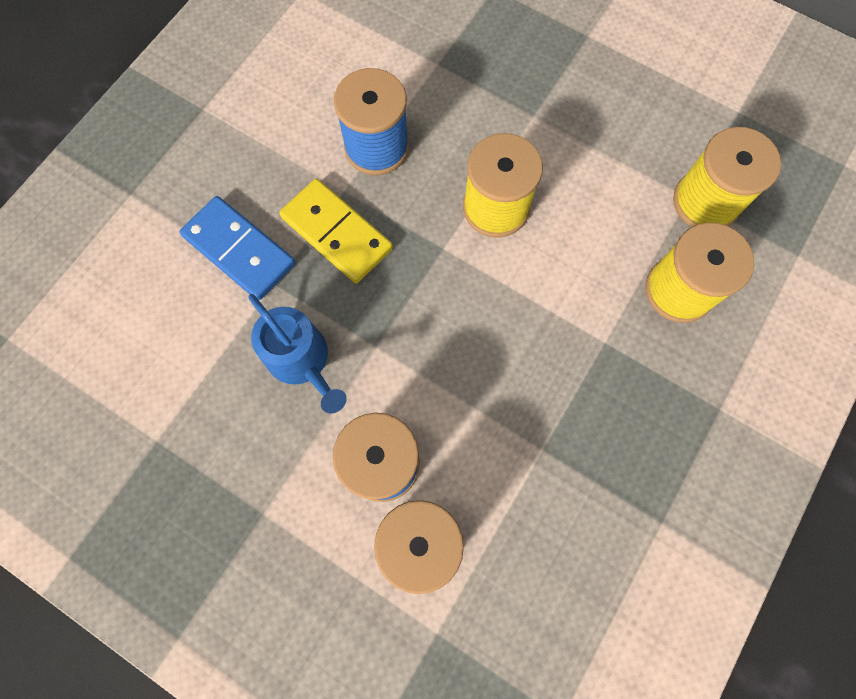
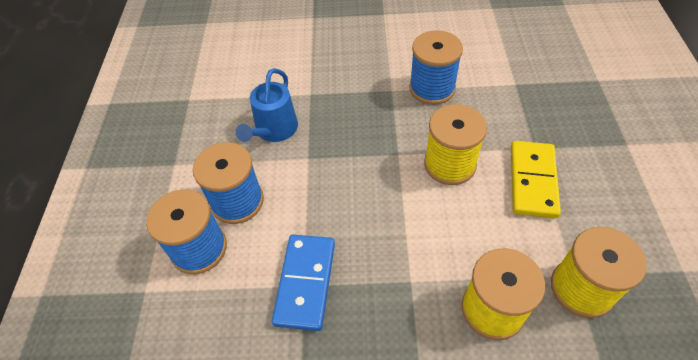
camera: 60 degrees right, 20 degrees down
(239, 250) = (317, 70): blue domino -> blue domino (305, 282)
(337, 233) = (363, 102): yellow domino -> yellow domino (533, 181)

